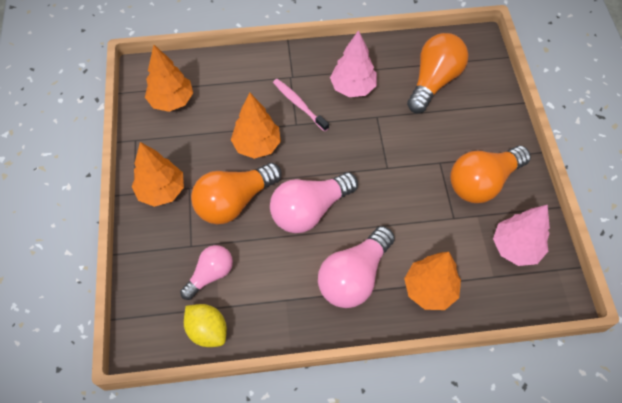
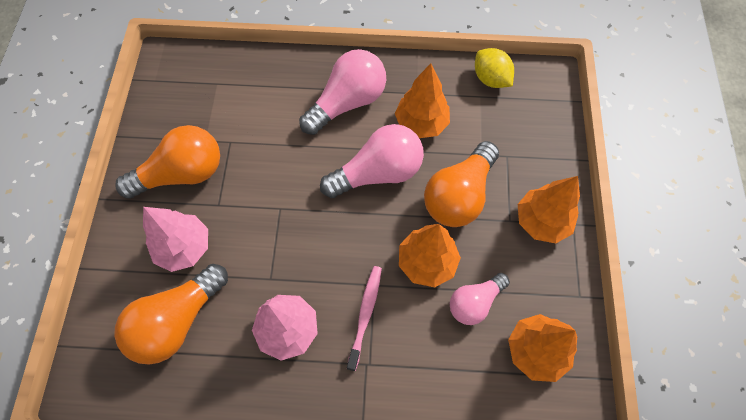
camera: 170 degrees left, 5 degrees up
(210, 275) = (487, 125): pink light bulb -> pink light bulb (474, 302)
(234, 201) = (459, 195): orange light bulb -> orange light bulb turned 150 degrees clockwise
(299, 104) = (365, 314): pink toothbrush -> pink toothbrush turned 135 degrees counterclockwise
(429, 290) = (280, 81): orange tree -> orange tree (421, 123)
(515, 247) = (183, 104): pink tree -> pink tree (184, 247)

